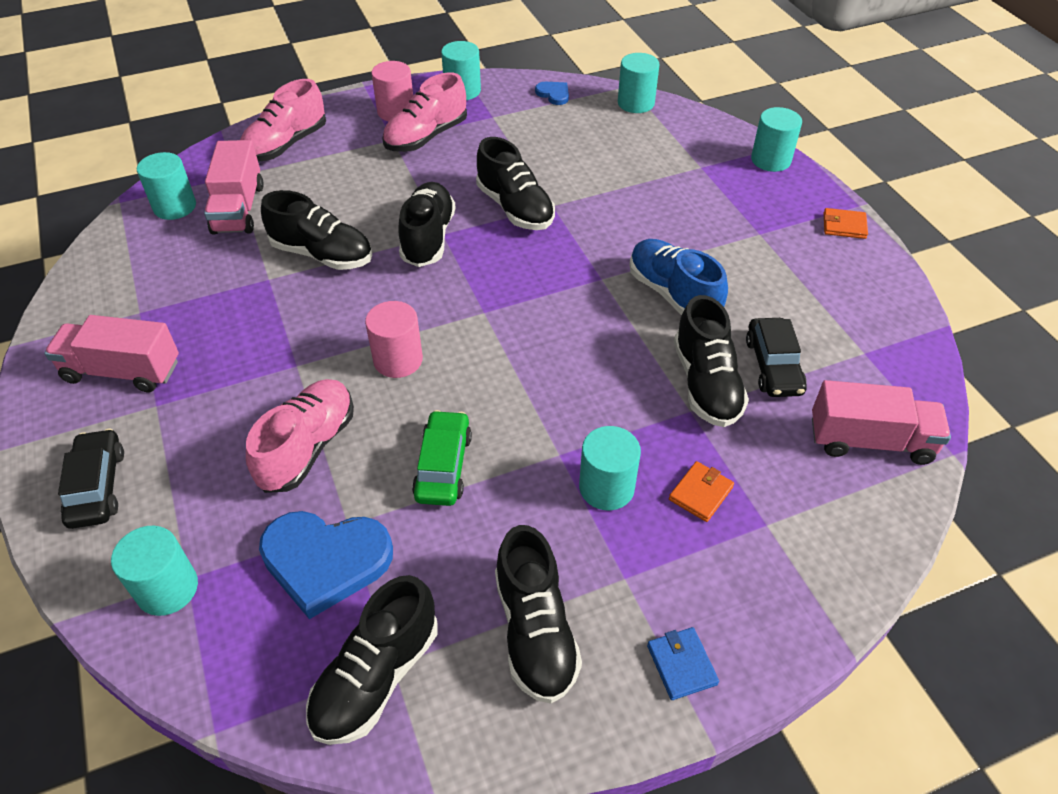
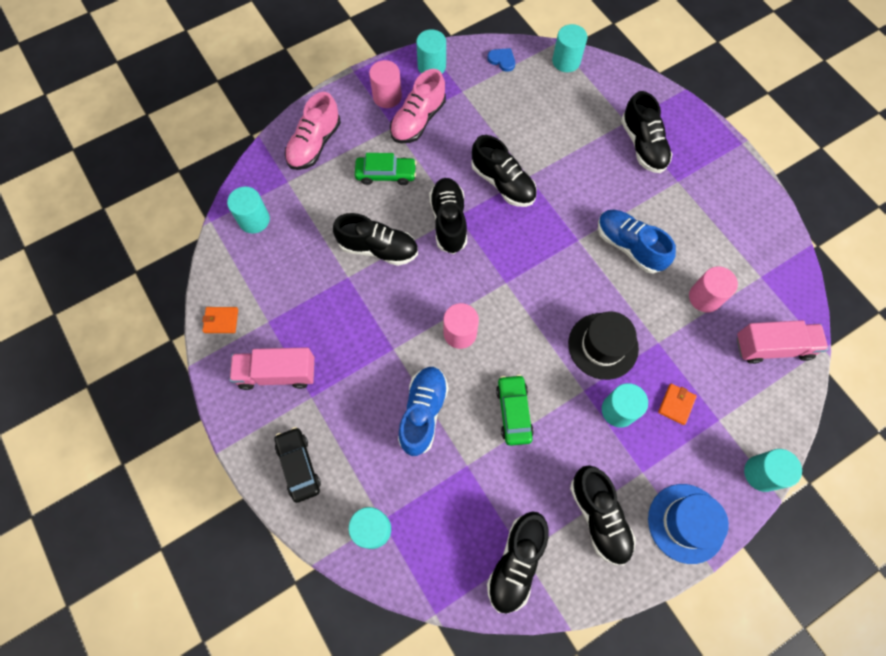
camera: 10 degrees left, 20 degrees up
(239, 209) = (302, 214): pink truck -> none
(308, 447) = (423, 413): pink shoe -> blue shoe
(325, 561) = (462, 493): blue heart -> none
(364, 182) = (386, 174): none -> green car
(604, 403) = (603, 346): none -> black hat
(681, 665) = (686, 523): blue wallet -> blue hat
(706, 384) = (664, 319): black shoe -> black shoe (643, 145)
(771, 160) = (674, 107): turquoise cylinder -> turquoise cylinder (761, 473)
(773, 366) = (704, 297): black car -> pink cylinder
(844, 226) = (734, 165): orange wallet -> orange wallet (221, 321)

